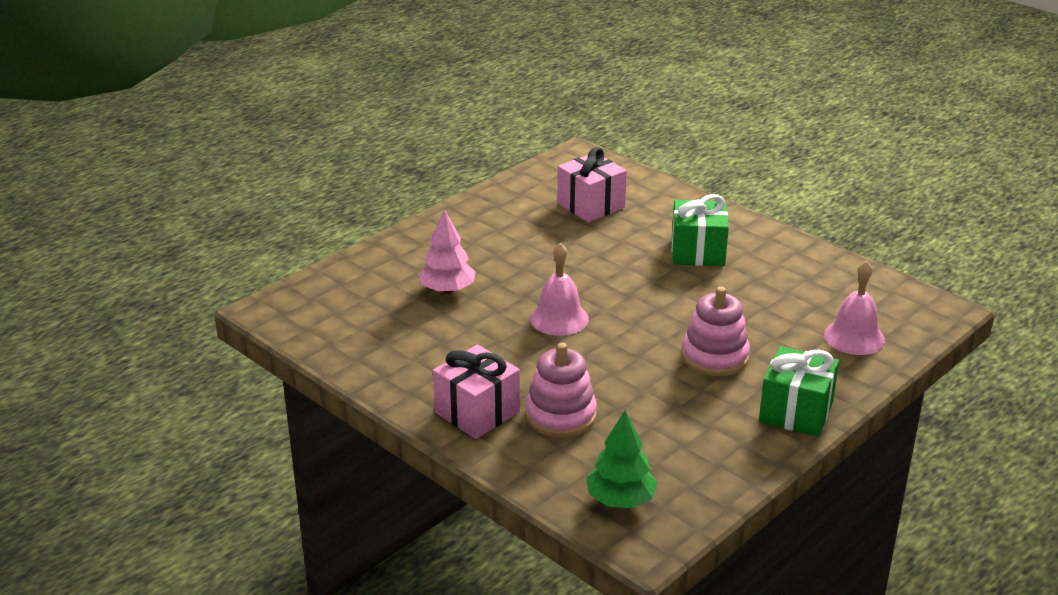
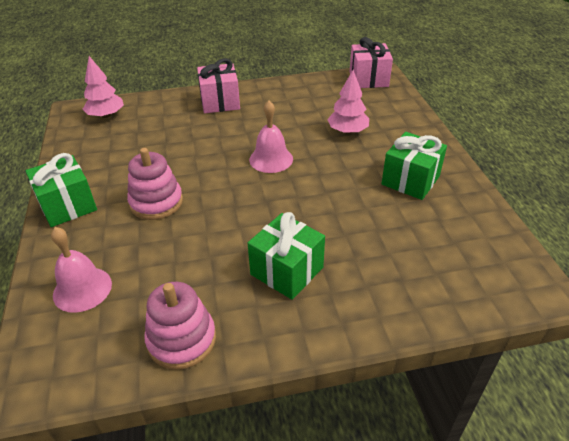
camera: 125 degrees right, 10 degrees up
(501, 230) = (410, 180): none -> green gift
(560, 415) = (184, 123): pink stacking toy -> pink stacking toy (182, 339)
(591, 205) = (419, 246): pink gift -> pink gift (368, 79)
(620, 500) = (106, 115): green tree -> pink tree

